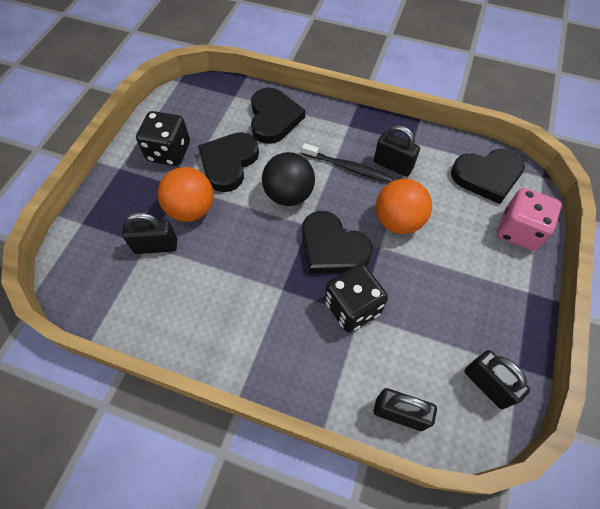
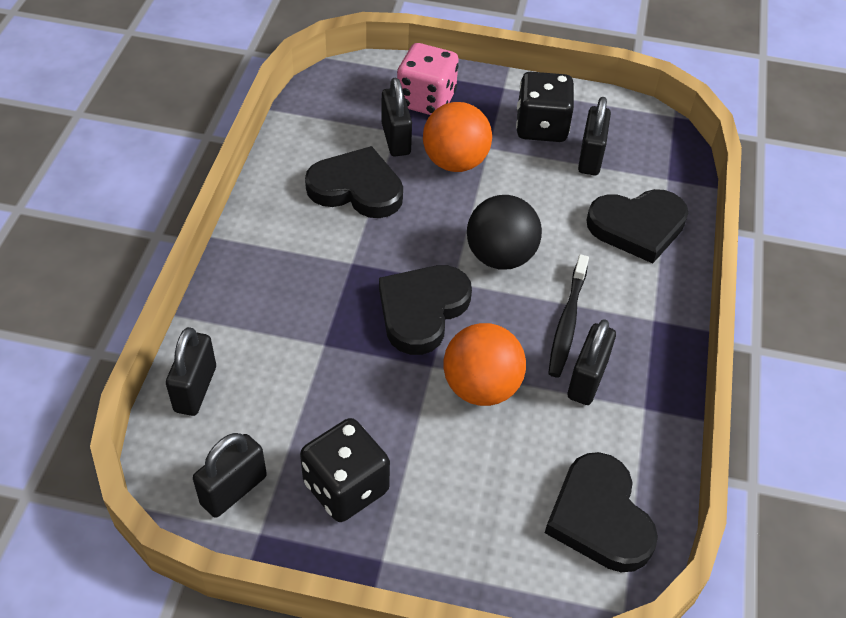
camera: 80 degrees right, 10 degrees down
(206, 130) = (590, 157): none -> black padlock
(228, 163) = (539, 187): black heart -> black heart (356, 188)
(352, 307) = (334, 336): black dice -> black dice (346, 487)
(518, 231) = (494, 557): pink dice -> pink dice (426, 100)

